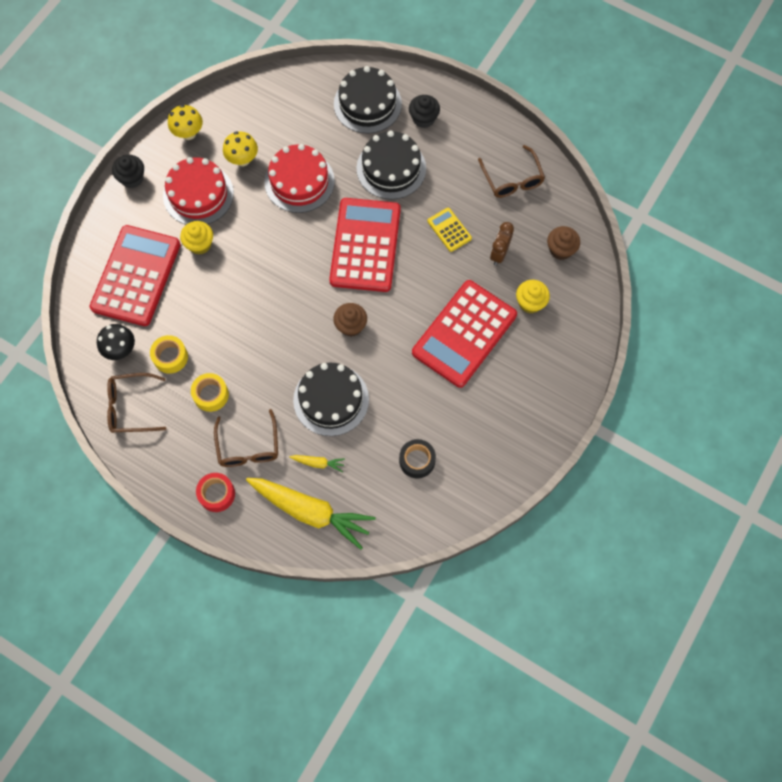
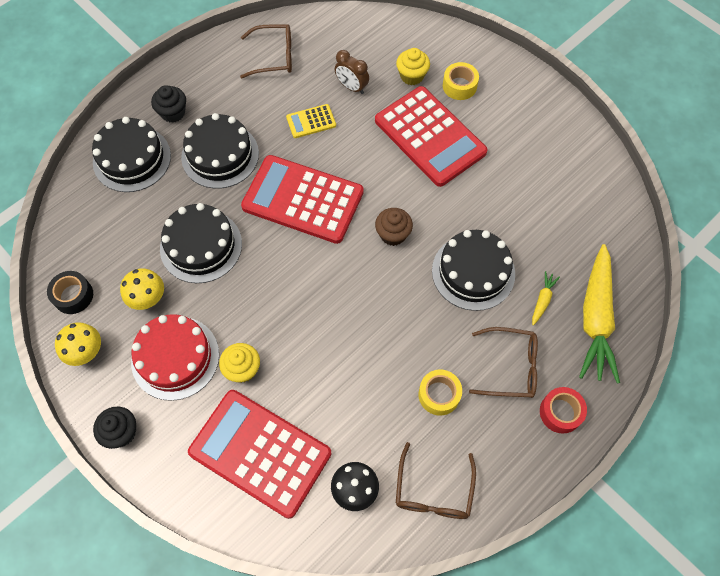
camera: 75 degrees left, 5 degrees down
(170, 357) = (380, 431): yellow tape -> yellow tape (459, 86)
(299, 181) = (201, 246): red cake -> black cake
(311, 511) = (595, 319): yellow carrot -> yellow carrot turned 150 degrees clockwise
(417, 461) = (556, 209): black tape -> black tape (73, 296)
(560, 249) = (363, 39): brown cupcake -> none

